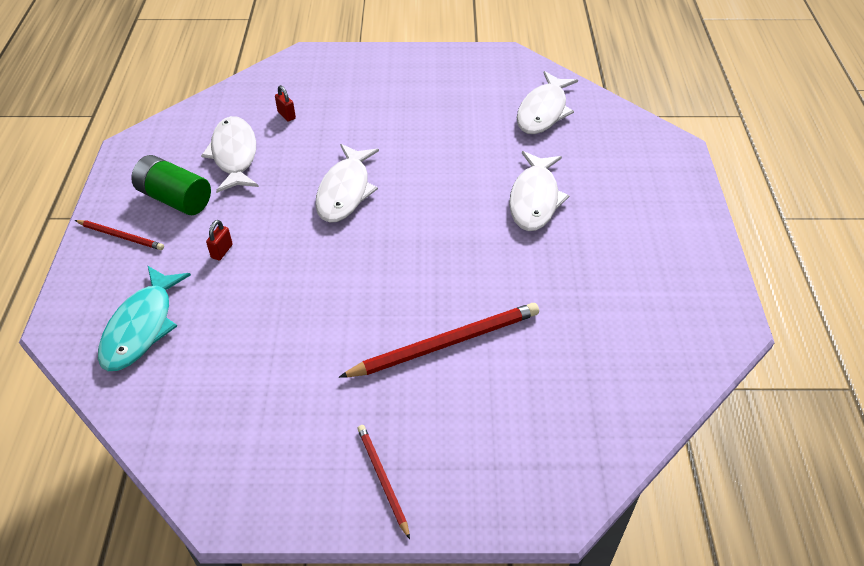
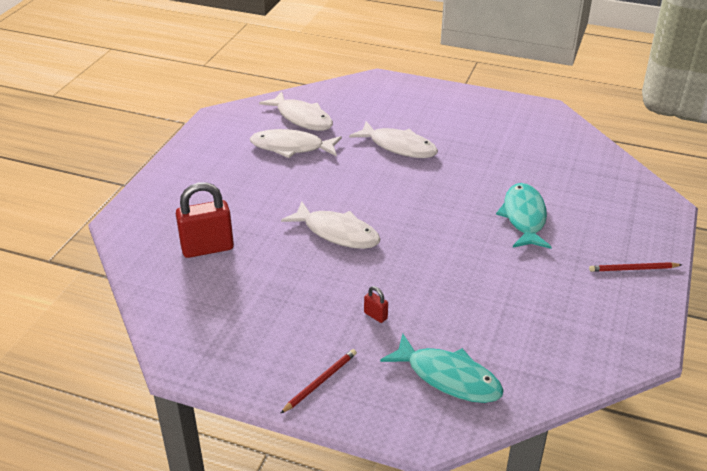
camera: 70 degrees left, 10 degrees down
(175, 199) = (286, 338): green battery -> none
(234, 155) = (245, 290): white fish -> white fish (291, 147)
(286, 115) = (207, 248): red padlock -> red padlock, size x2.29
(446, 343) = (524, 217): red pencil -> turquoise fish

